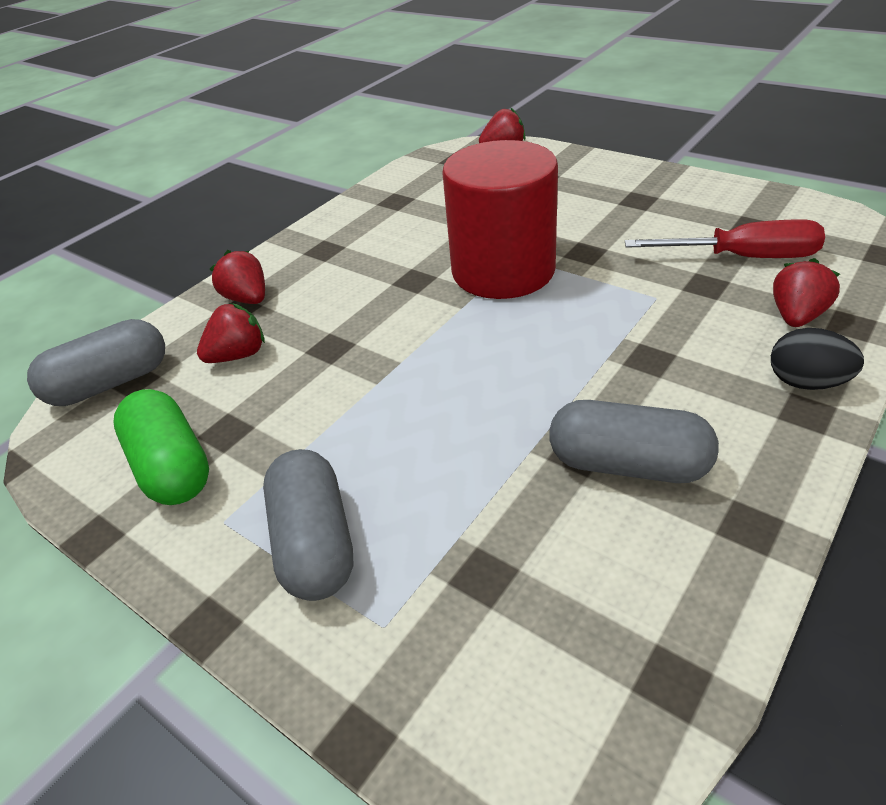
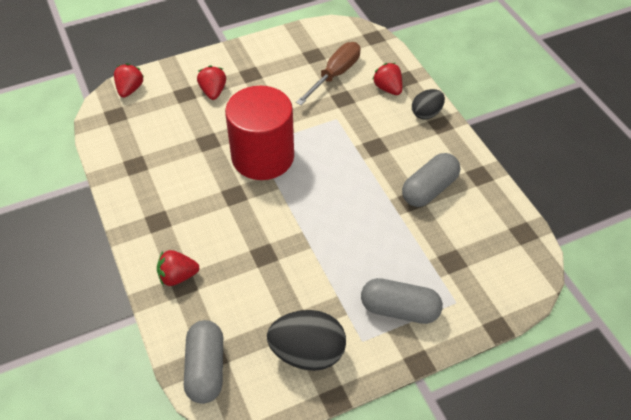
camera: 65 degrees left, 10 degrees up
(172, 467) = (307, 353): green capsule -> black egg
(238, 355) = (234, 298): red strawberry -> red strawberry (213, 92)
(743, 257) = (335, 75): red screwdriver -> brown screwdriver

